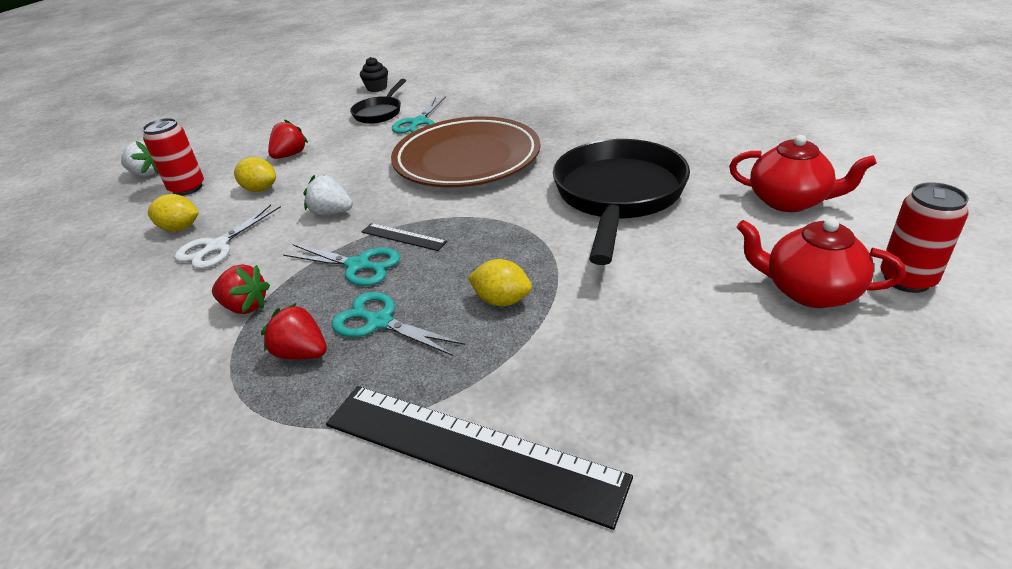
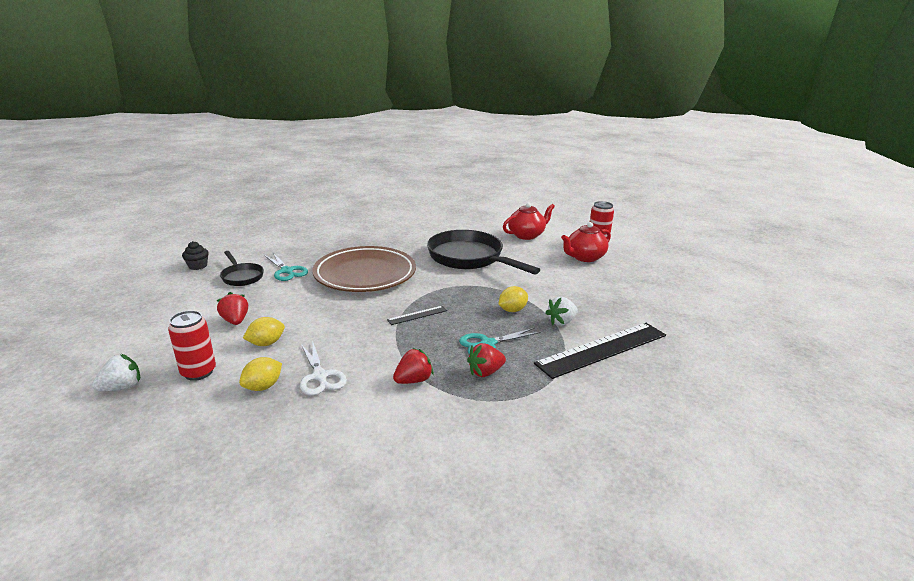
camera: 60 degrees left, 10 degrees down
(331, 212) = (350, 327): white strawberry -> white strawberry (561, 322)
(358, 265) = (425, 335): turquoise scissors -> none

